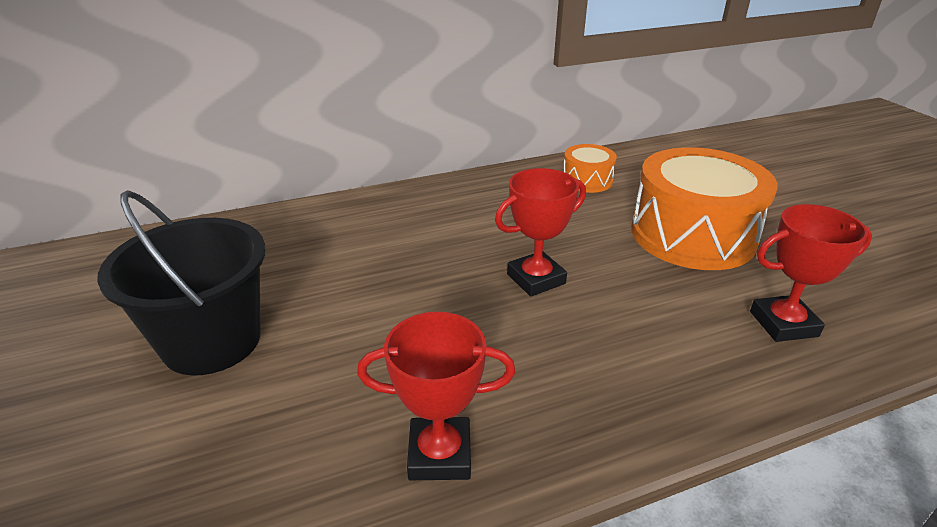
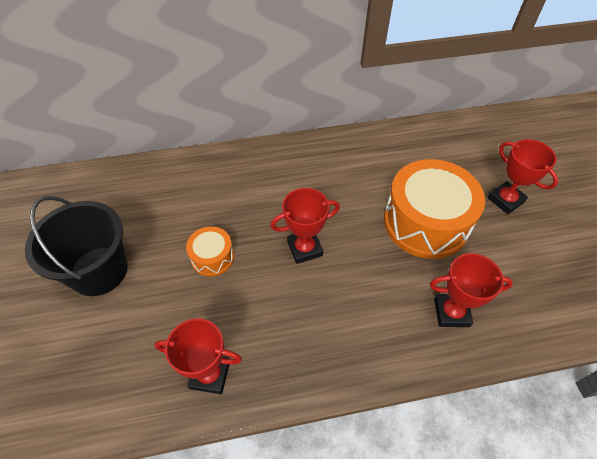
camera: 10 degrees right, 20 degrees up
(587, 180) = (372, 156): orange drum -> orange drum (212, 257)
(781, 204) = (505, 200): none -> red trophy

